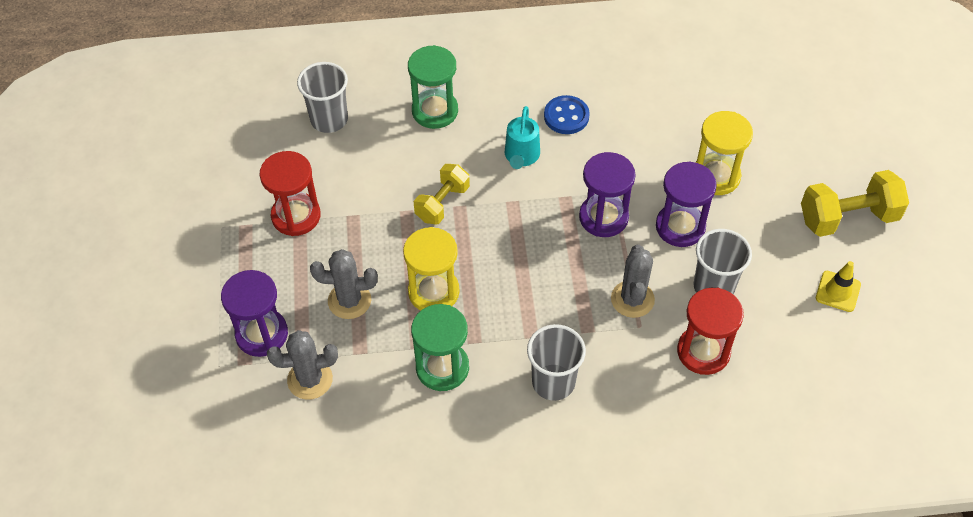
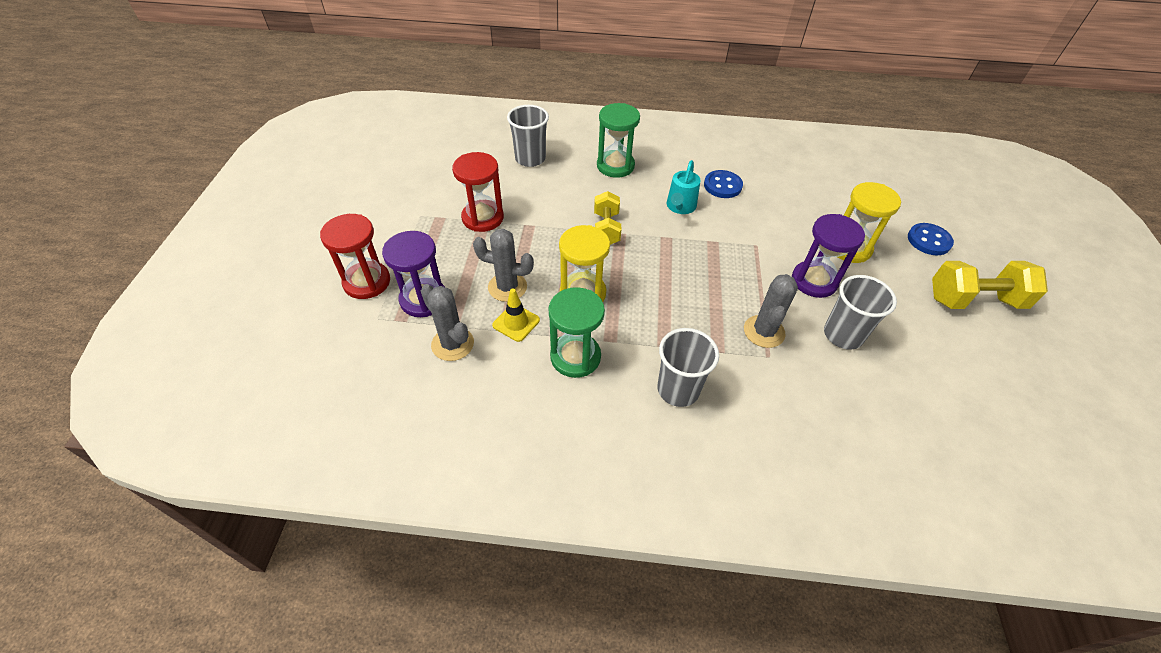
camera: 10 degrees right, 5 degrees down
(310, 379) = (452, 344): grey cactus -> grey cactus turned 45 degrees clockwise
(442, 203) = (606, 229): yellow dumbbell -> yellow dumbbell turned 45 degrees counterclockwise
(603, 217) = (745, 262): purple hourglass -> none
(703, 351) = (829, 390): red hourglass -> red hourglass (367, 282)
(802, 149) = (929, 240): none -> blue button
(838, 291) = (967, 361): yellow traffic cone -> yellow traffic cone (516, 323)

